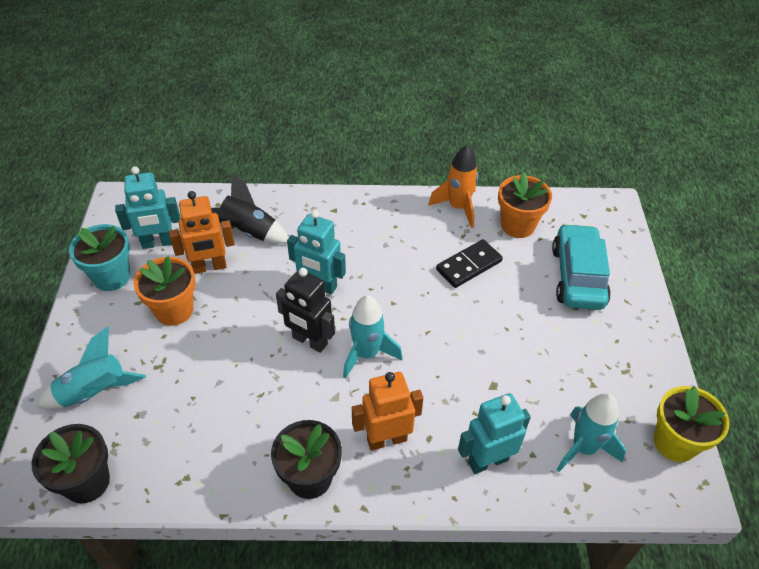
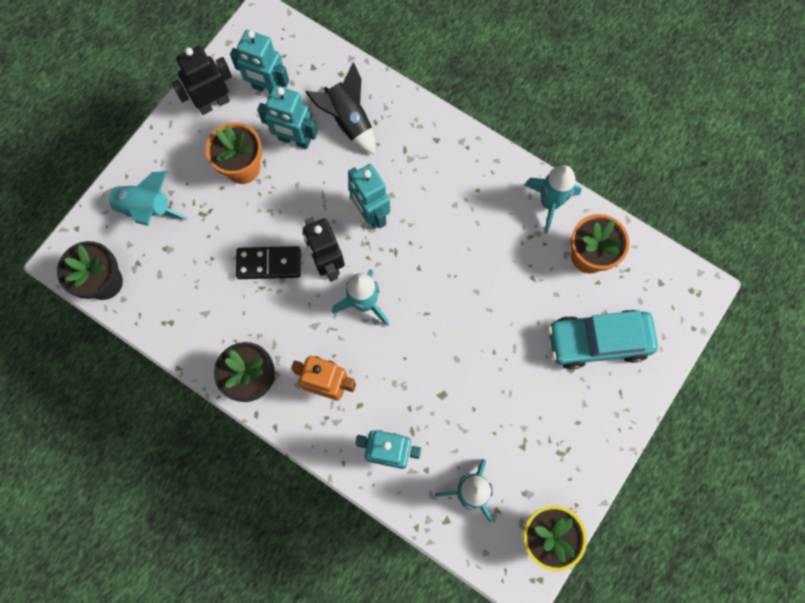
camera: 35 degrees right, 25 degrees up
(111, 277) = (213, 103): turquoise flower pot -> black robot
(209, 267) = (294, 140): orange robot -> turquoise robot
(458, 207) = (550, 203): orange rocket -> turquoise rocket
(469, 265) = (510, 271): black domino -> black domino (269, 264)
(577, 276) = (598, 341): turquoise car -> turquoise car turned 135 degrees counterclockwise

